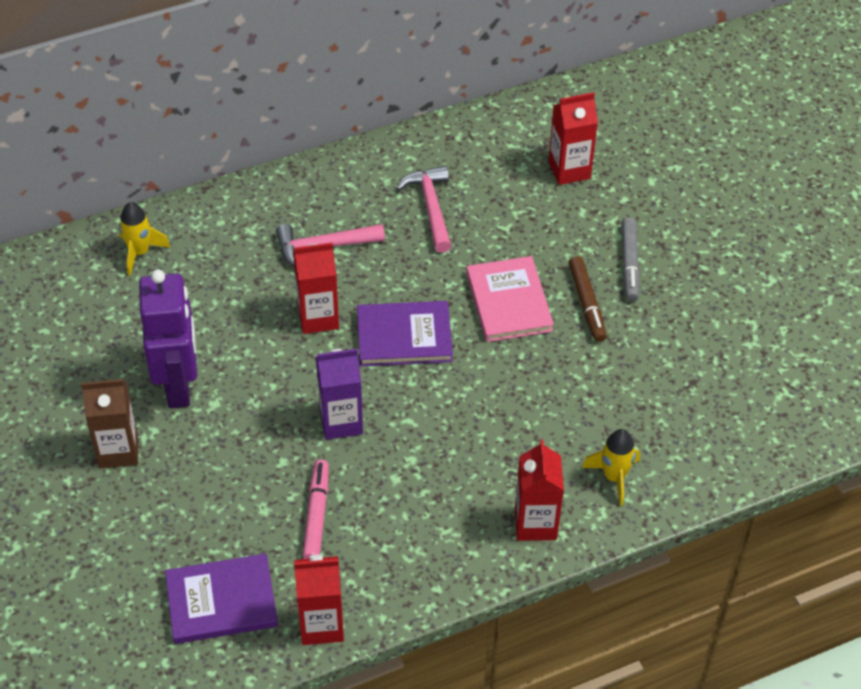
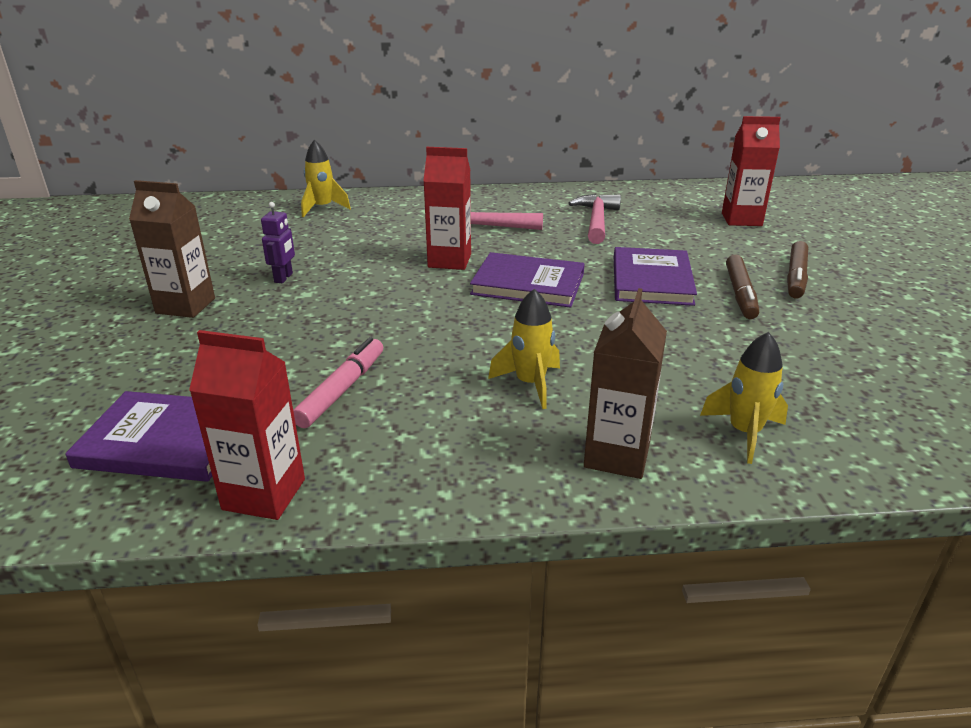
camera: 20 degrees right, 20 degrees down
(179, 386) = (284, 278): purple robot -> purple robot, size x0.43
(341, 421) = (423, 326): purple carton -> none
(453, 468) = (530, 384): none -> yellow rocket
(509, 302) = (651, 280): pink book -> purple book
(535, 523) = (617, 455): red carton -> brown carton
(629, 264) = (795, 277): grey marker -> brown marker

